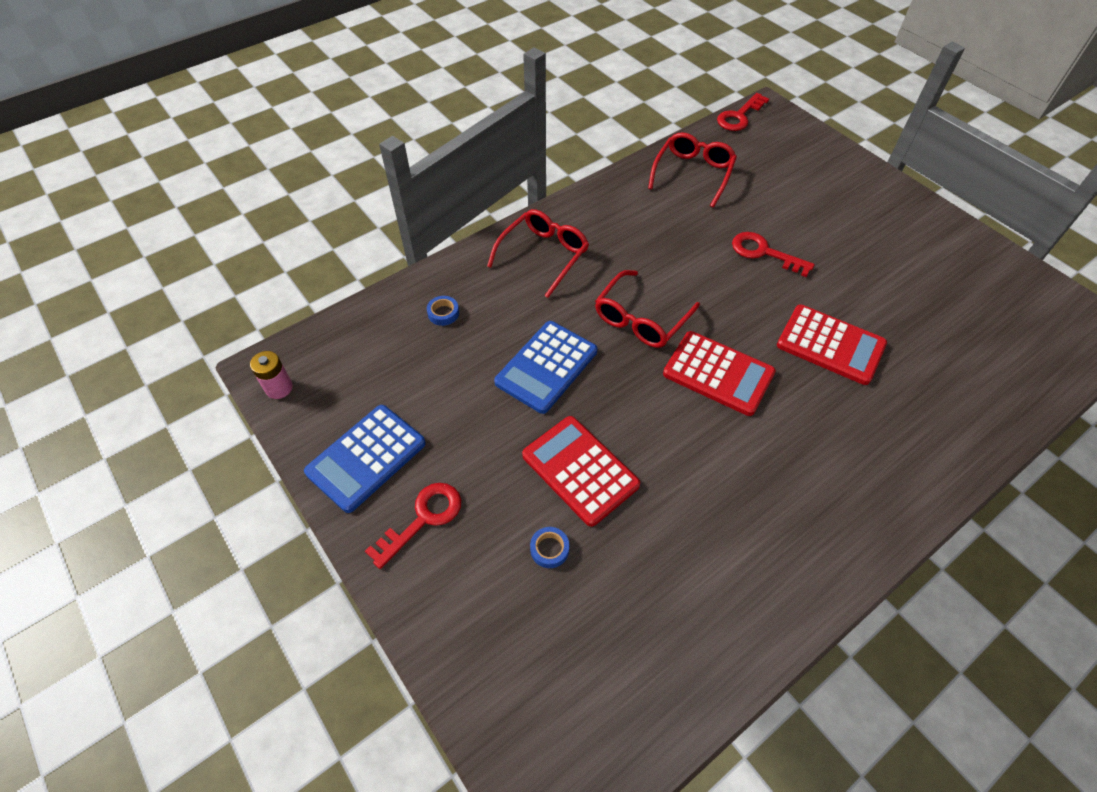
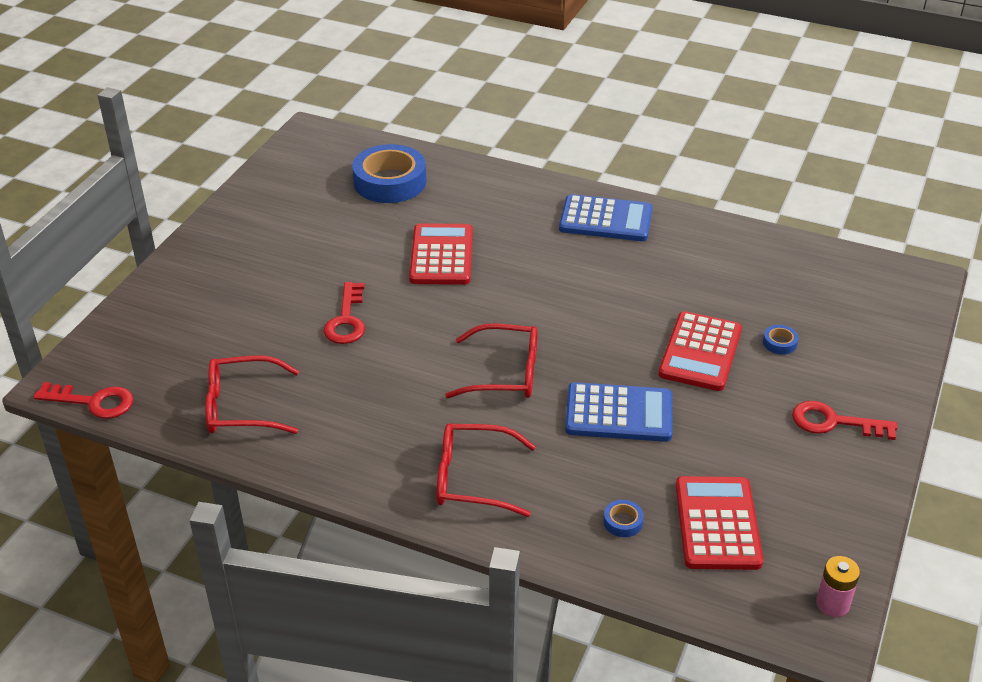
camera: 120 degrees left, 15 degrees down
(366, 458) = (826, 488): blue calculator -> blue calculator (605, 220)
(718, 373) = (529, 307): red calculator -> red calculator (717, 524)
(982, 356) = (390, 182): none -> blue tape

